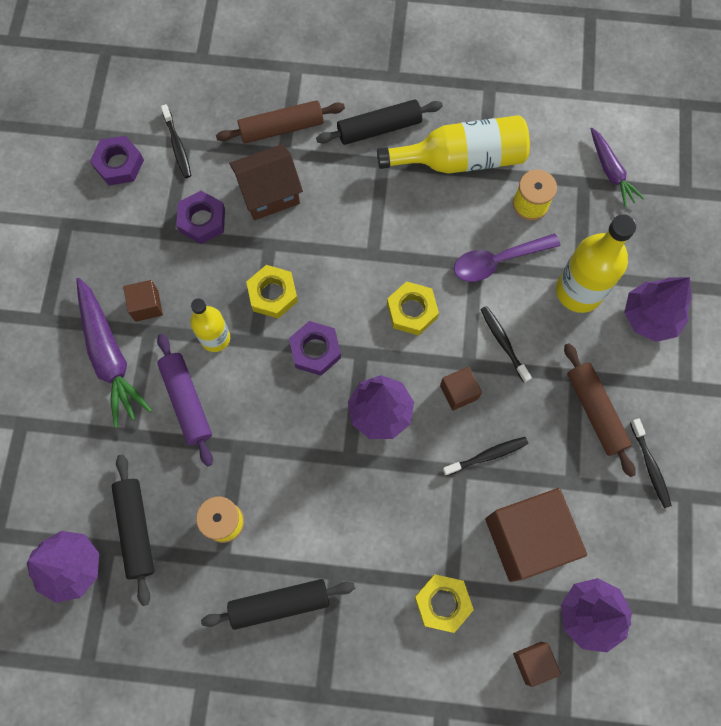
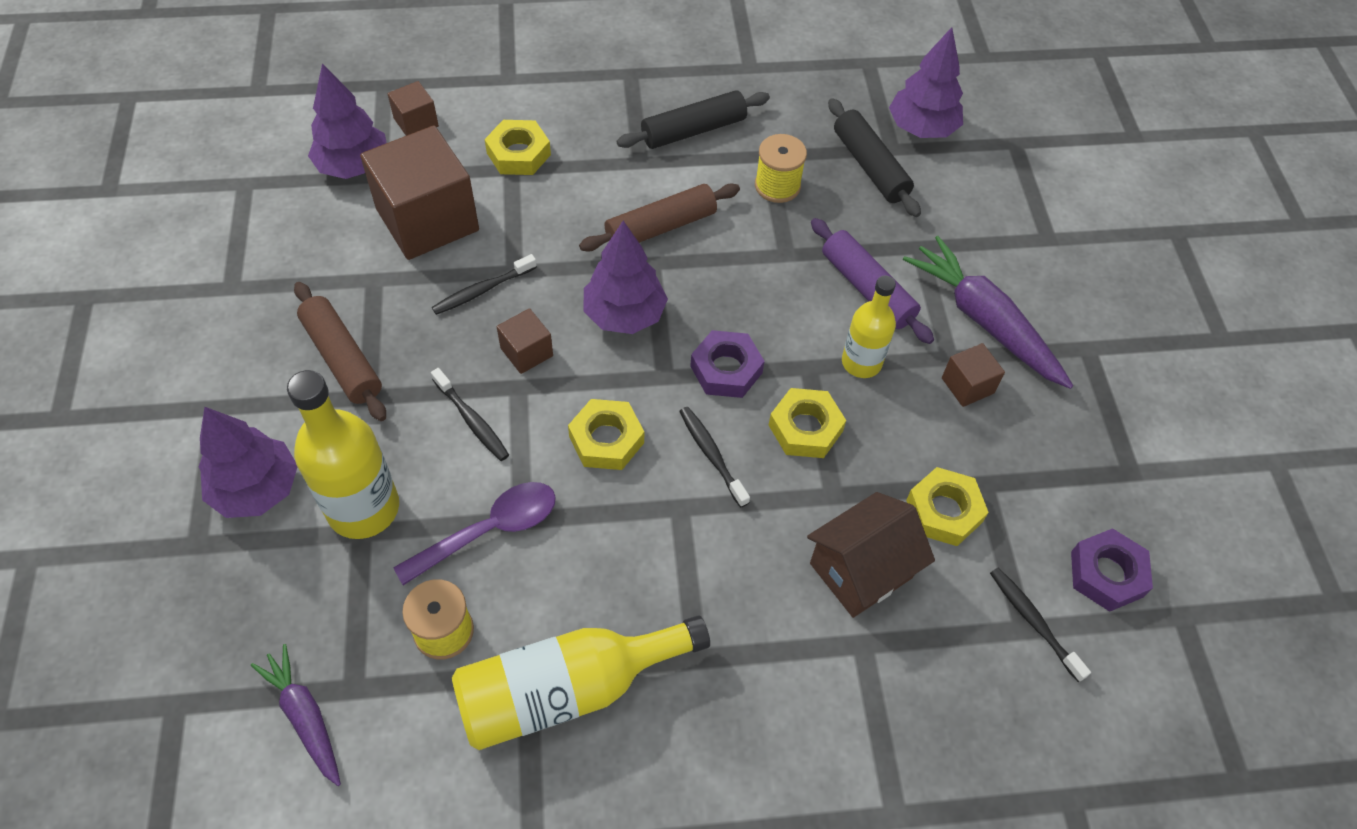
camera: 165 degrees right, 15 degrees down
(202, 220) = (944, 511): purple nut -> yellow nut
(281, 128) = (881, 687): brown rolling pin -> brown rolling pin (660, 227)
(379, 128) = (717, 720): black rolling pin -> none
(650, 466) = (273, 310): black toothbrush -> black toothbrush (711, 455)

